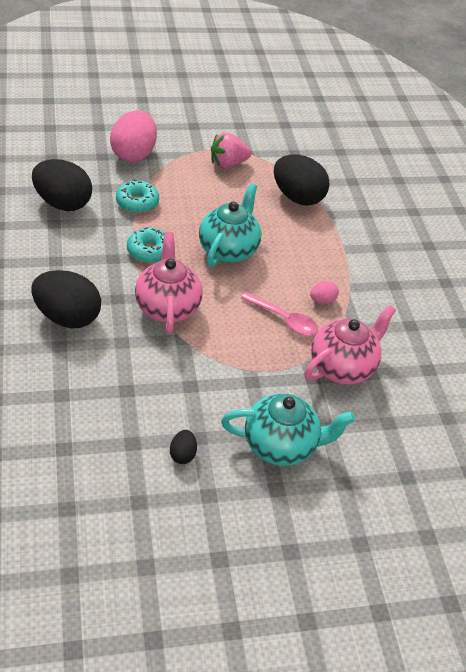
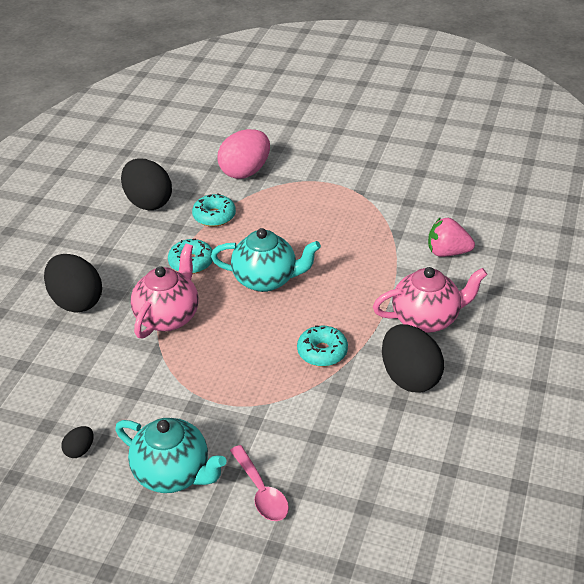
camera: 35 degrees right, 5 degrees down
(228, 164) = (329, 199): pink strawberry -> pink strawberry (447, 252)
(228, 250) = (266, 280): turquoise teapot -> turquoise teapot turned 45 degrees clockwise
(284, 320) = (269, 359): pink spoon -> pink spoon (261, 491)
(297, 197) = (376, 246): black egg -> black egg (409, 377)
(322, 300) = (322, 352): pink egg -> turquoise donut
(342, 367) = (291, 421): pink teapot -> pink teapot (426, 319)

